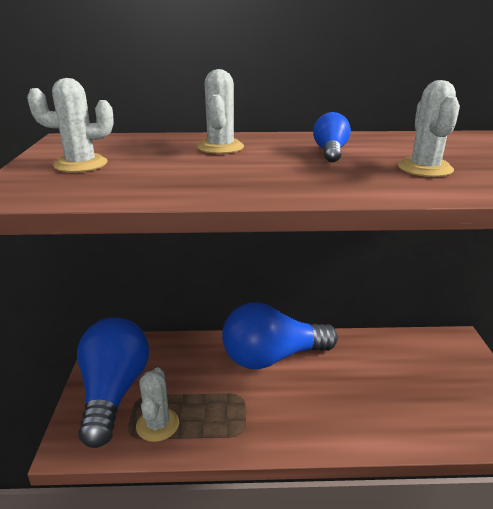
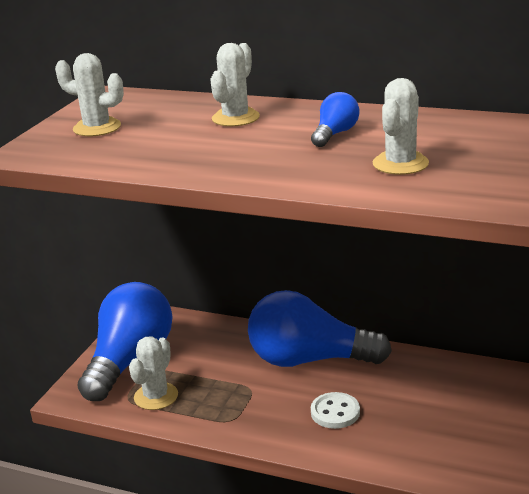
camera: 25 degrees right, 0 degrees up
(324, 401) = (335, 412): none -> white button

